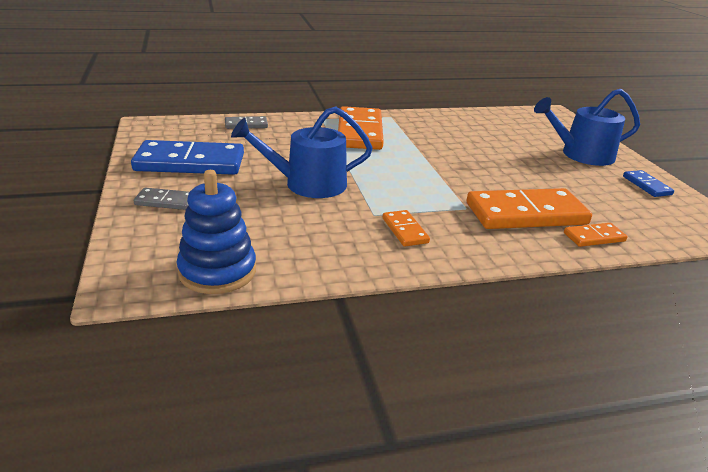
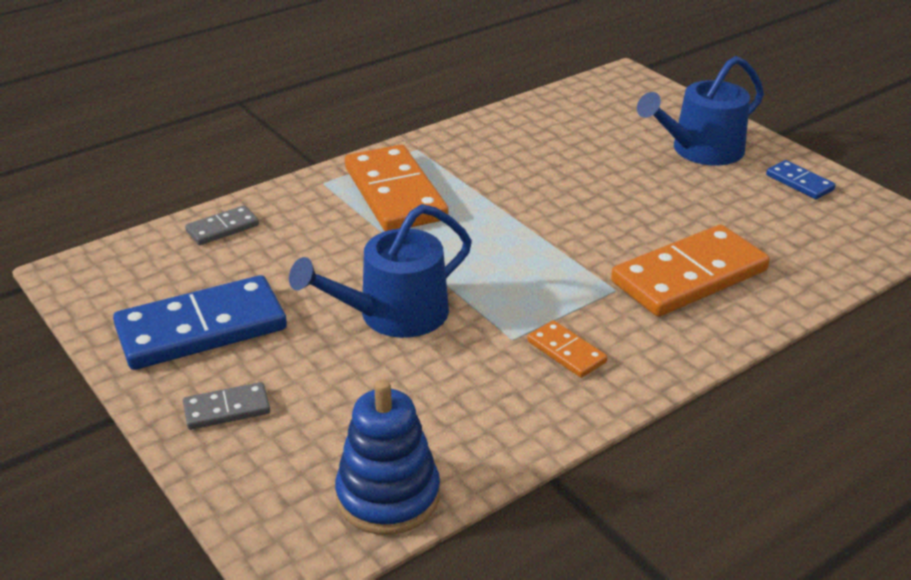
camera: 20 degrees left, 5 degrees up
(594, 237) = (781, 288): orange domino -> none

